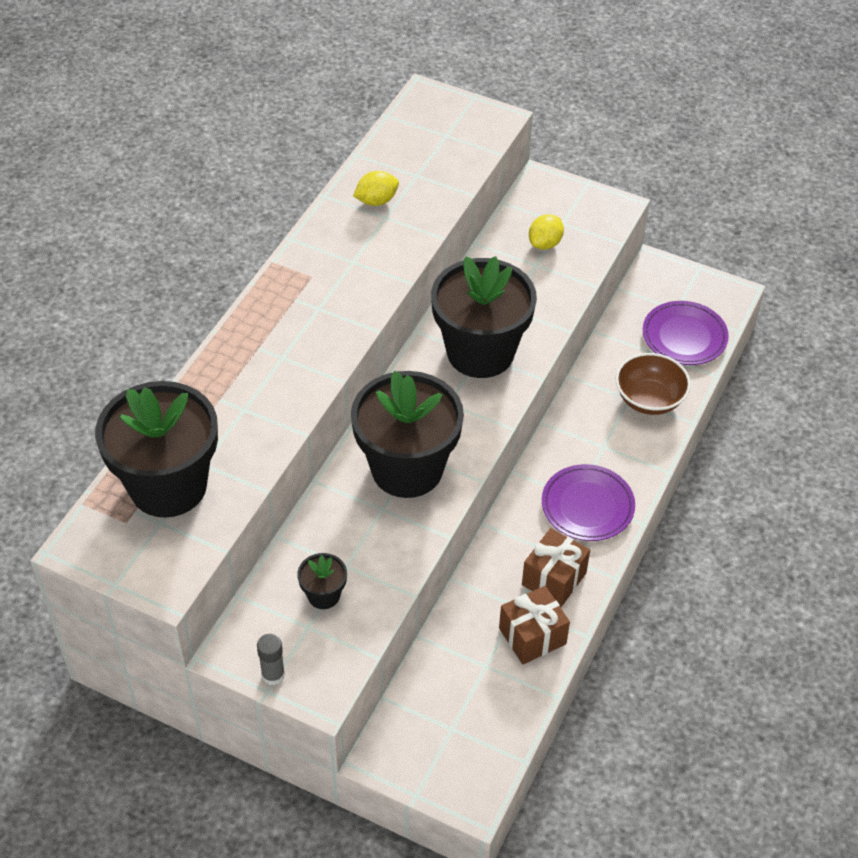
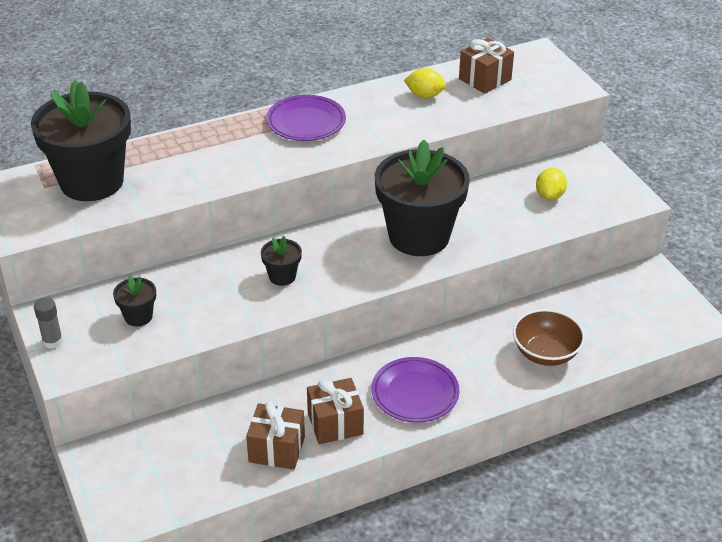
camera: 40 degrees right, 10 degrees down
(407, 469) = (282, 276): black flower pot -> black flower pot, size x0.42
(411, 152) = (485, 79): none -> brown gift
(545, 243) = (549, 196): yellow lemon -> yellow lemon turned 60 degrees counterclockwise
(684, 337) = (623, 328): purple plate -> purple plate (306, 122)

